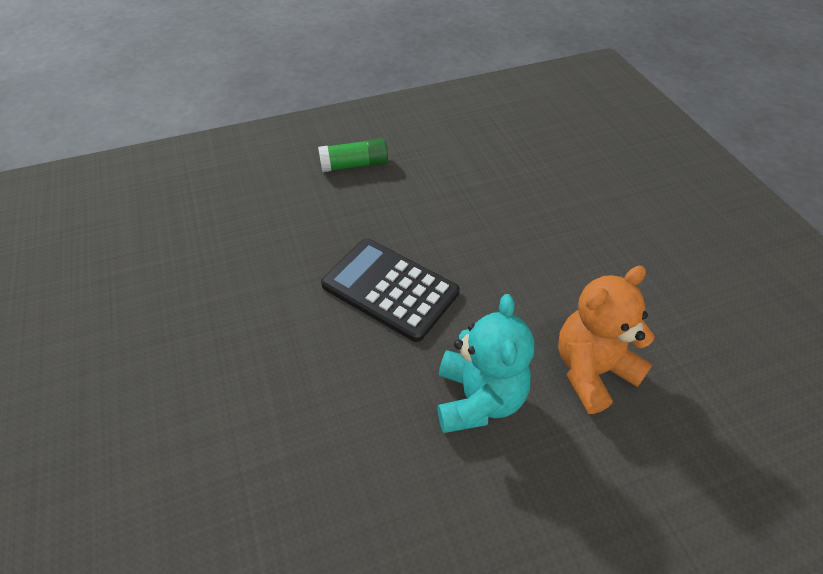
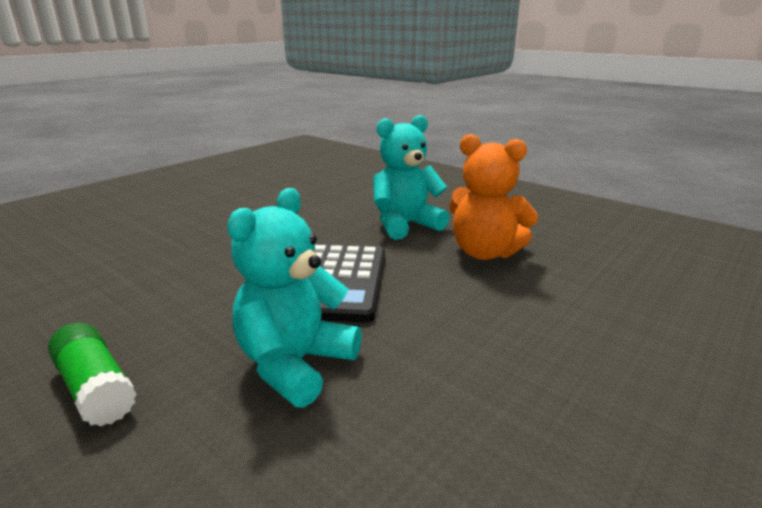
camera: 120 degrees left, 25 degrees down
(309, 236) = (295, 364): none -> turquoise teddy bear
(592, 371) = (342, 201): orange teddy bear -> orange teddy bear (484, 253)

